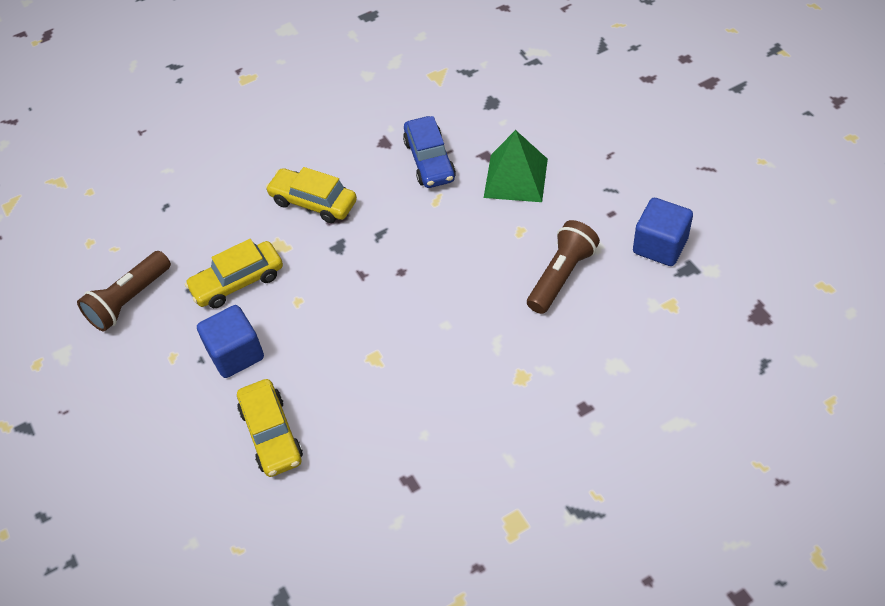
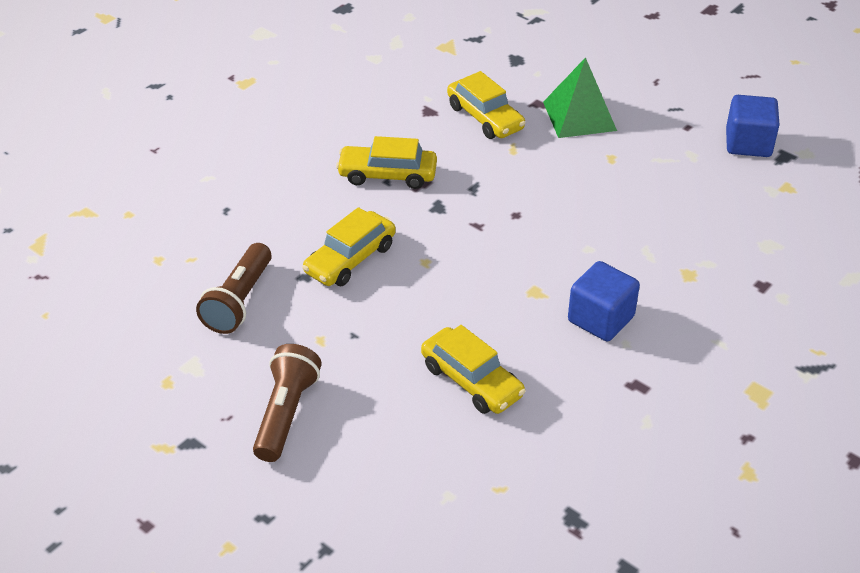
camera: 25 degrees left, 10 degrees down
(236, 354) = (389, 321): blue cube -> blue cube (601, 319)
(429, 160) = (485, 117): blue car -> yellow car
(561, 276) = (673, 185): brown flashlight -> brown flashlight (286, 413)

